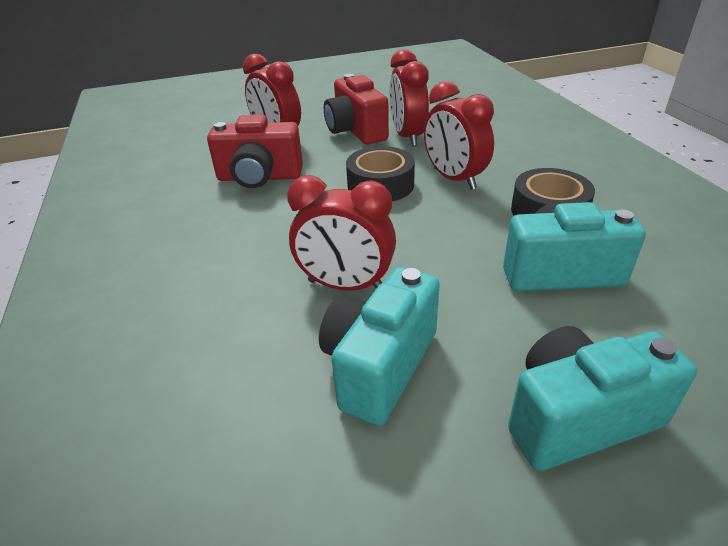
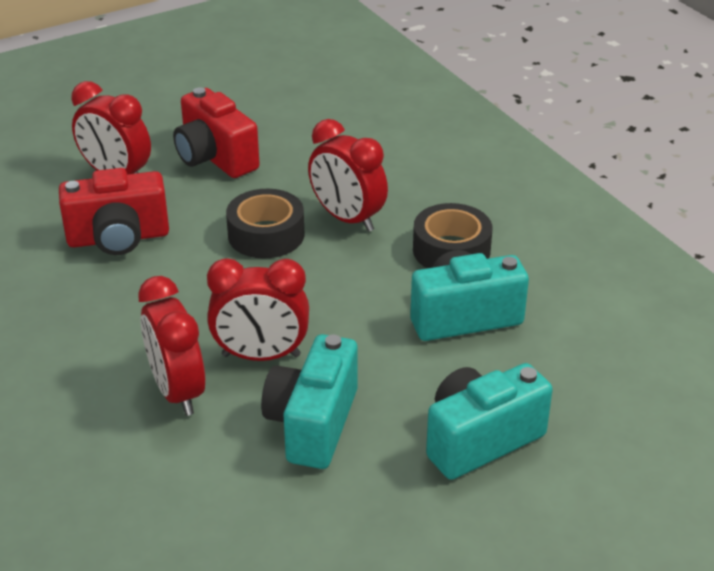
camera: 15 degrees left, 0 degrees up
(407, 137) = (282, 162): red clock -> red clock (177, 391)

